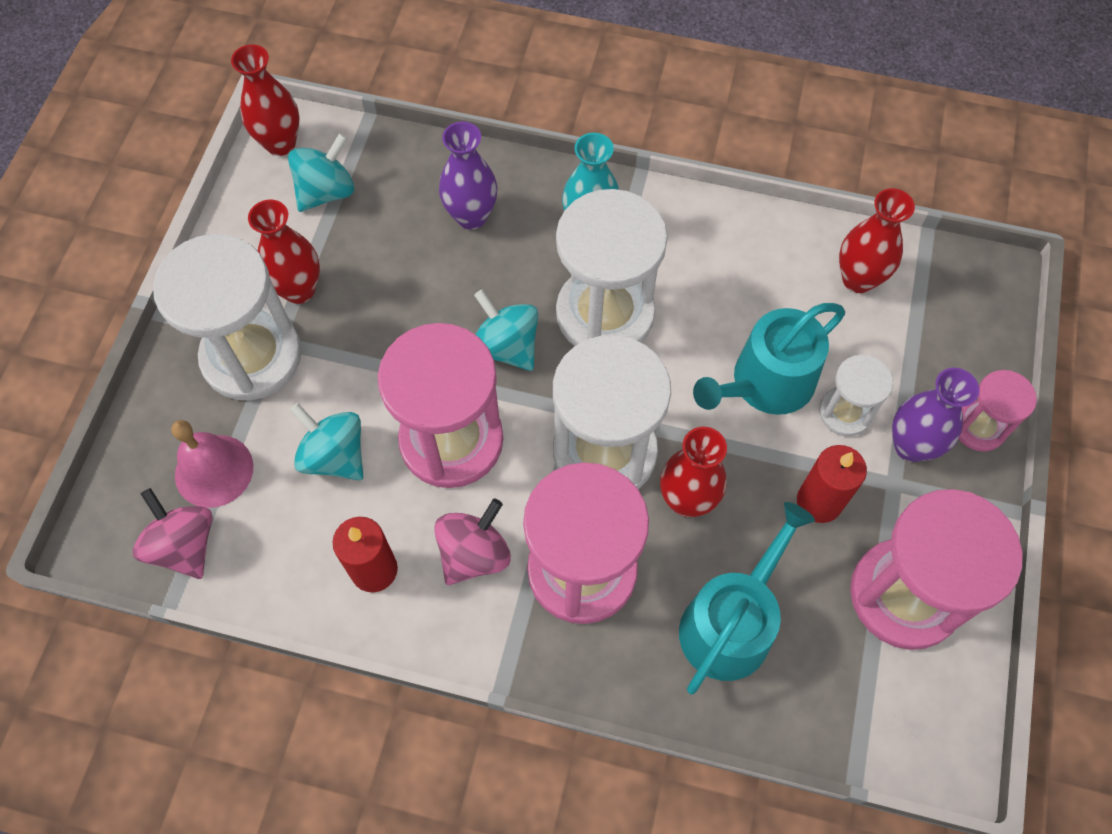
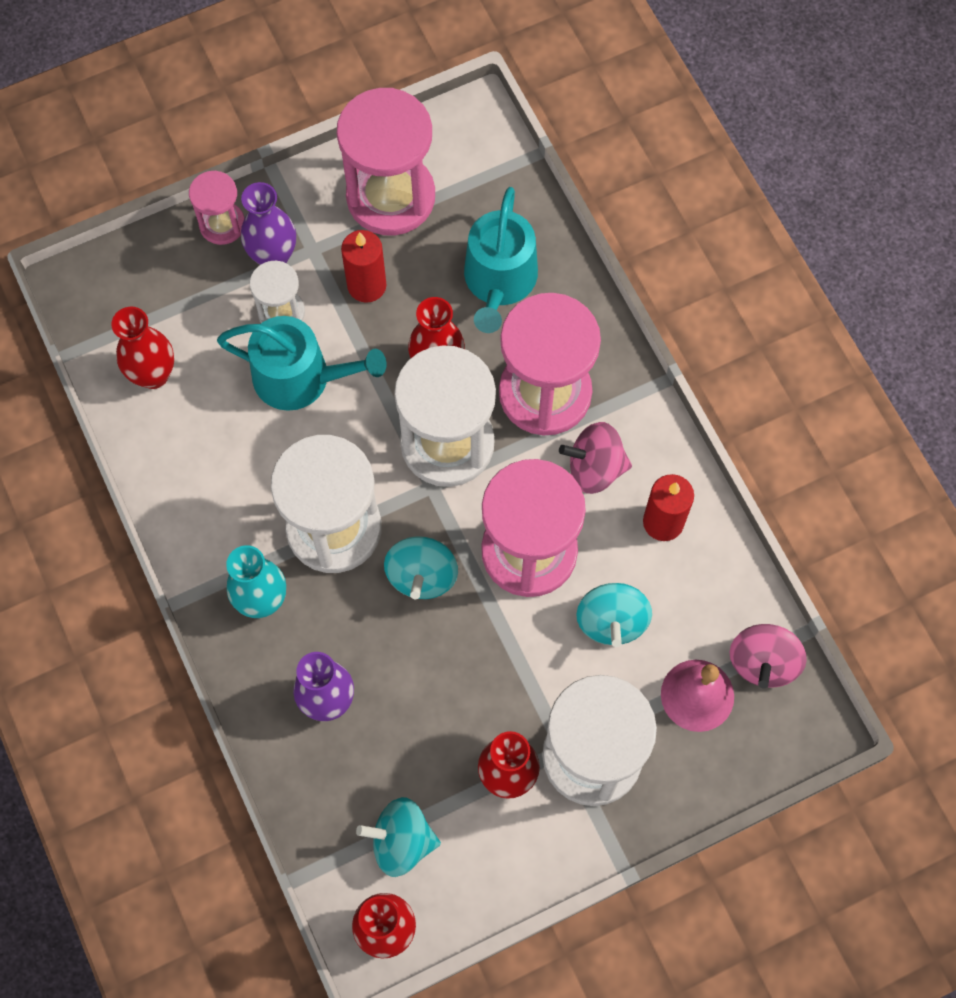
camera: 130 degrees left, 5 degrees up
(731, 623) = (499, 281): turquoise watering can -> turquoise watering can turned 75 degrees counterclockwise

